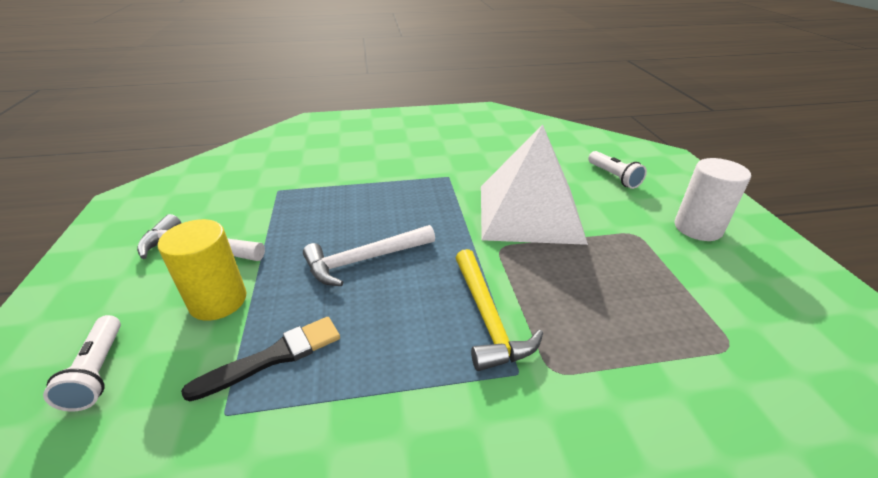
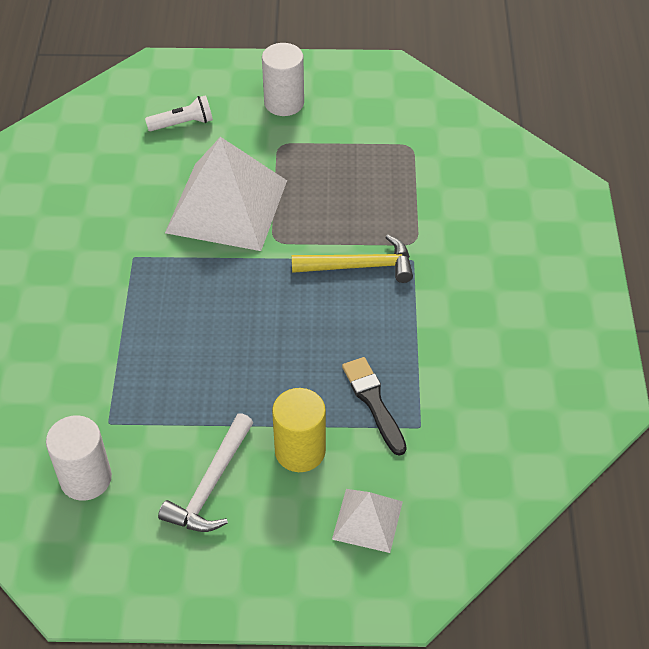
camera: 80 degrees left, 15 degrees up
(98, 371) = (367, 520): white flashlight -> white pyramid
(227, 189) = (86, 478): none -> white cylinder
(365, 260) = (268, 341): white hammer -> none

